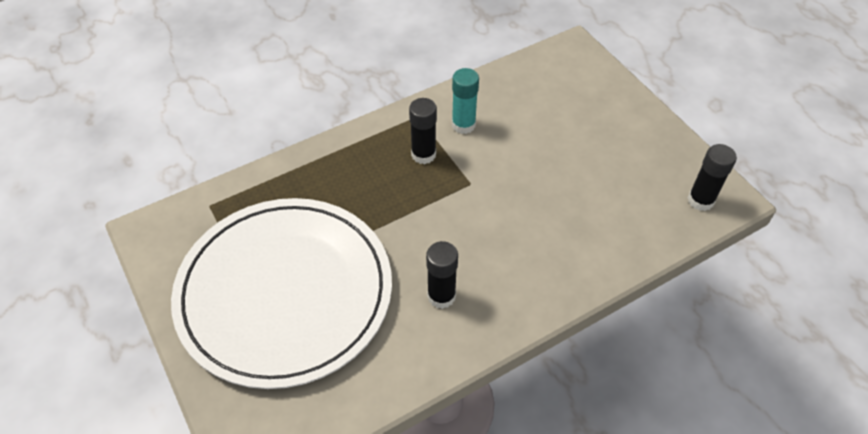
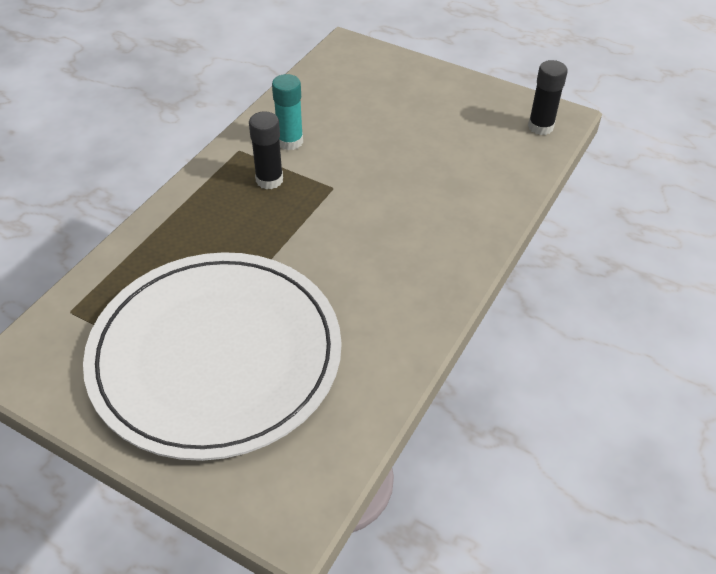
camera: 30 degrees left, 5 degrees down
(441, 296) = (375, 291): black glue stick -> none

